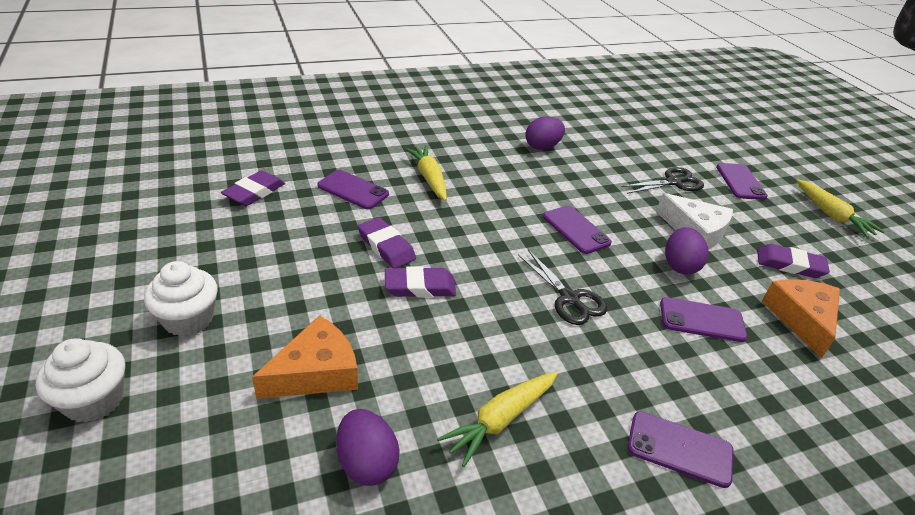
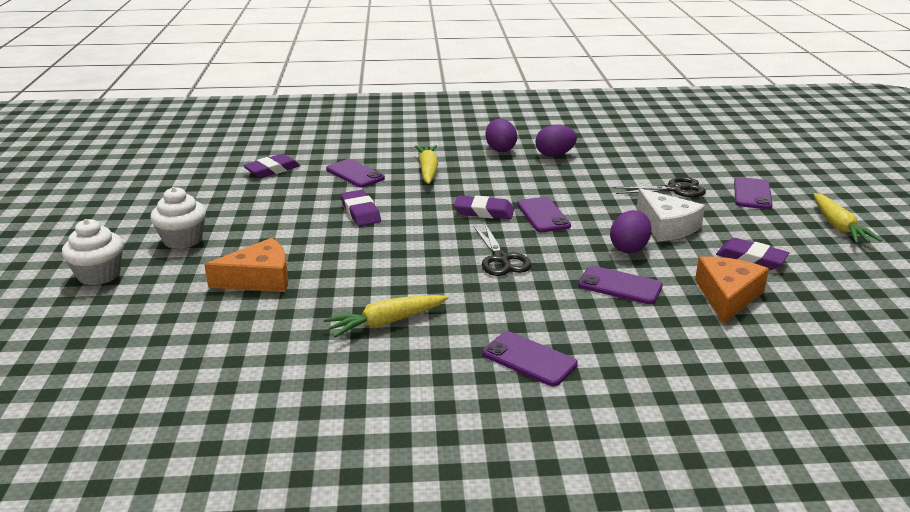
camera: 20 degrees right, 10 degrees down
(367, 463) = (268, 331): purple egg -> purple egg (500, 149)
(420, 287) = (373, 239): purple eraser -> purple eraser (484, 212)

